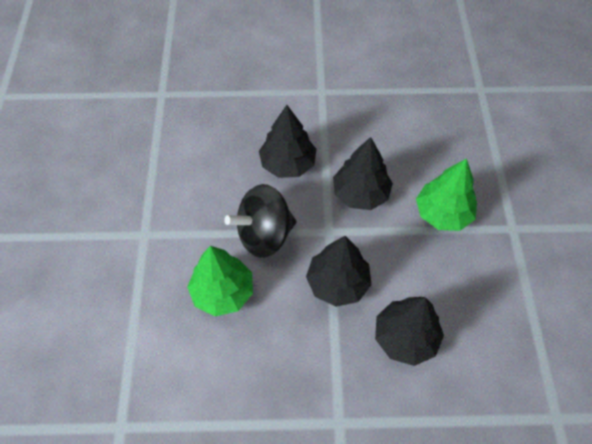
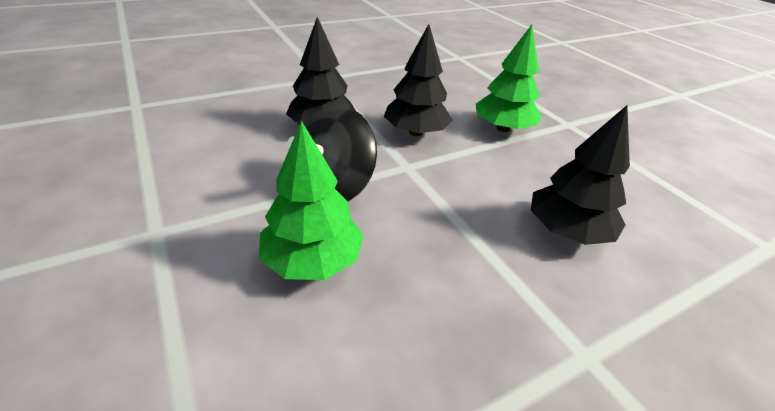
camera: 30 degrees left, 20 degrees down
(338, 283) = (452, 206): black tree -> none

